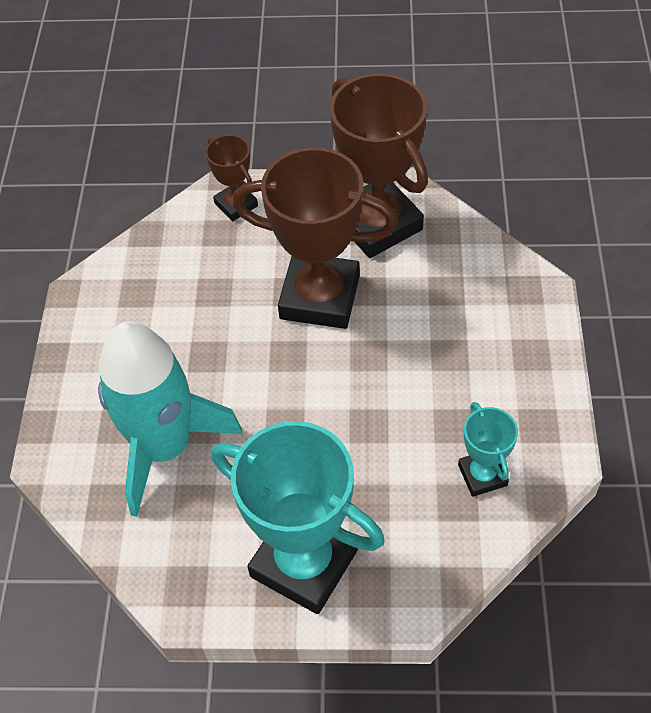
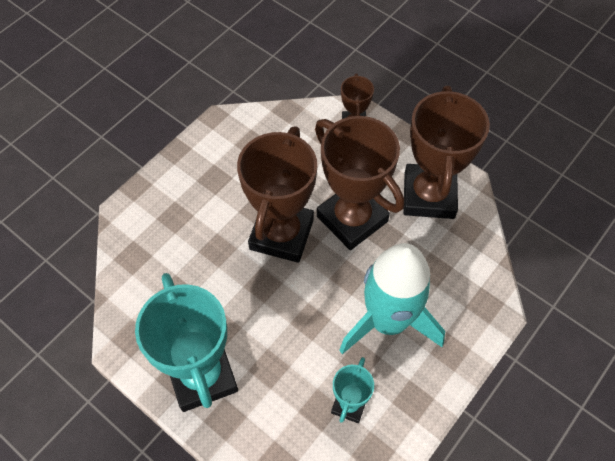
camera: 35 degrees right, 5 degrees up
(164, 447) = (188, 248): turquoise rocket -> turquoise rocket (388, 321)
(258, 362) = (281, 234): none -> brown trophy

